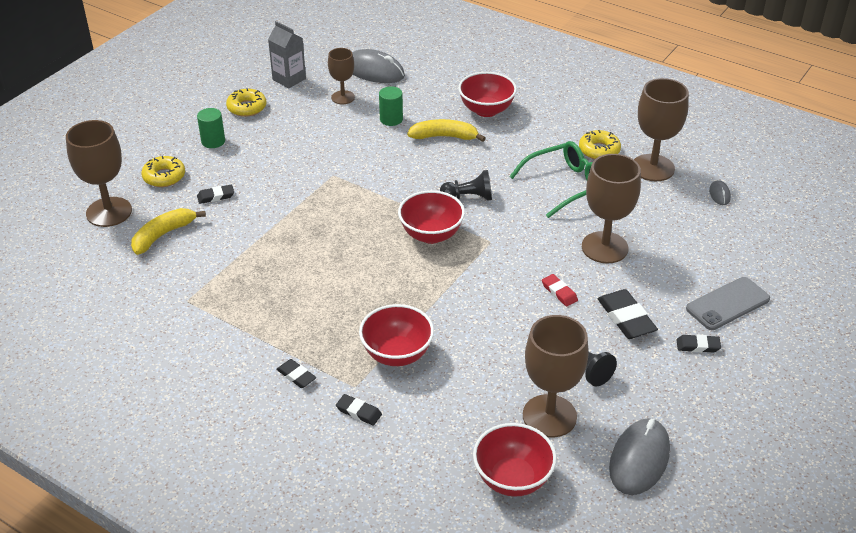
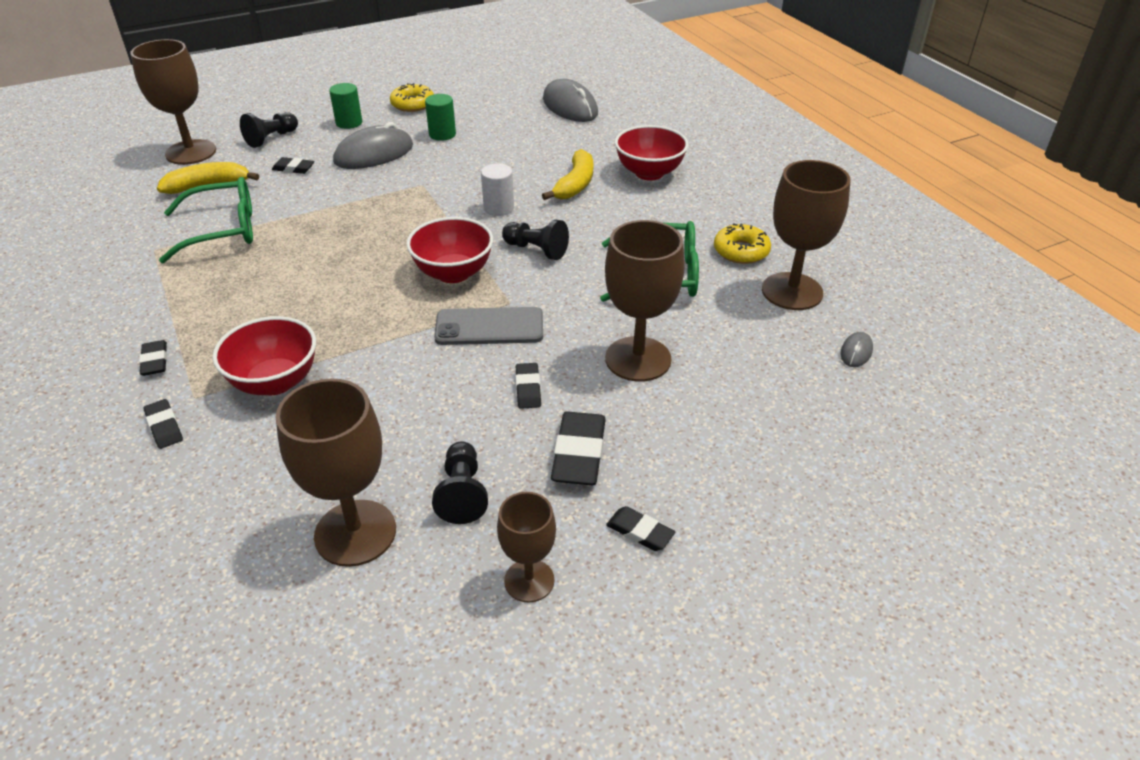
camera: 30 degrees right, 0 degrees up
(164, 176) = (271, 138): yellow donut -> black pawn
(223, 266) = (223, 230): none -> green glasses
(289, 79) = (479, 92): grey carton -> none
(343, 97) = (512, 120): brown goblet -> brown goblet (529, 580)
(391, 119) = (538, 152): green cylinder -> green cylinder (442, 134)
(410, 174) = (498, 208): none -> white cylinder
(444, 137) = (575, 184): yellow banana -> yellow banana turned 75 degrees clockwise
(512, 479) = (225, 591): red bowl -> none
(559, 292) = (528, 388): red eraser -> black eraser
(639, 459) = (402, 651): grey mouse -> grey mouse (374, 154)
(728, 304) = (737, 494): grey phone -> grey phone (489, 327)

